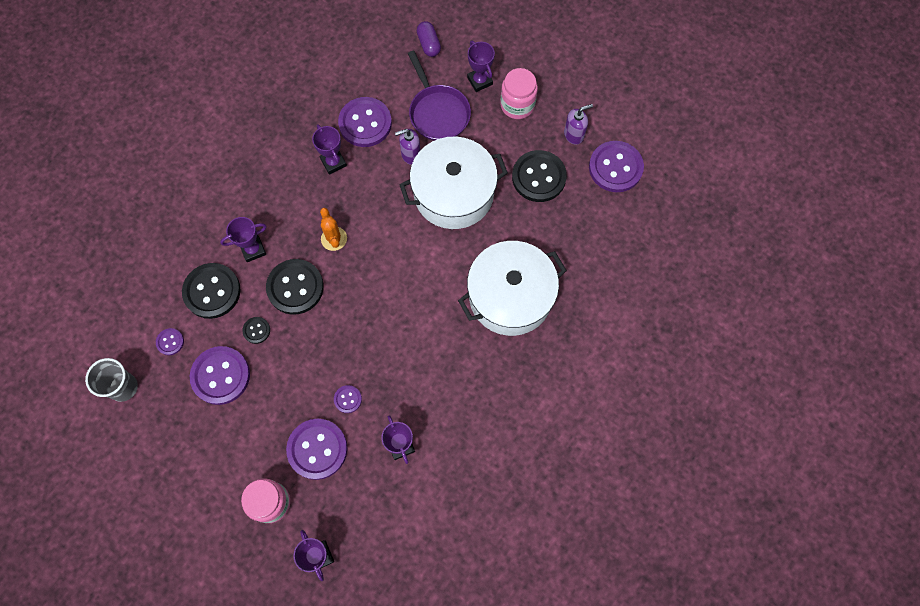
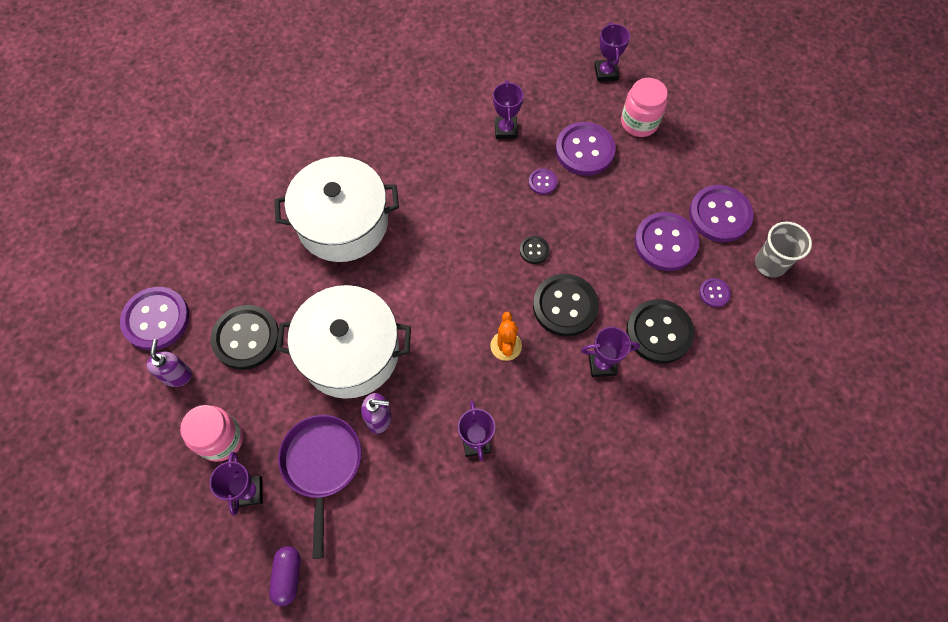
camera: 160 degrees left, 5 degrees down
(256, 330) = (618, 275): black button -> black button (534, 250)
(365, 123) = (418, 483): purple button -> purple button (719, 215)
(574, 135) = (177, 375): purple soap dispenser -> purple soap dispenser turned 90 degrees clockwise

